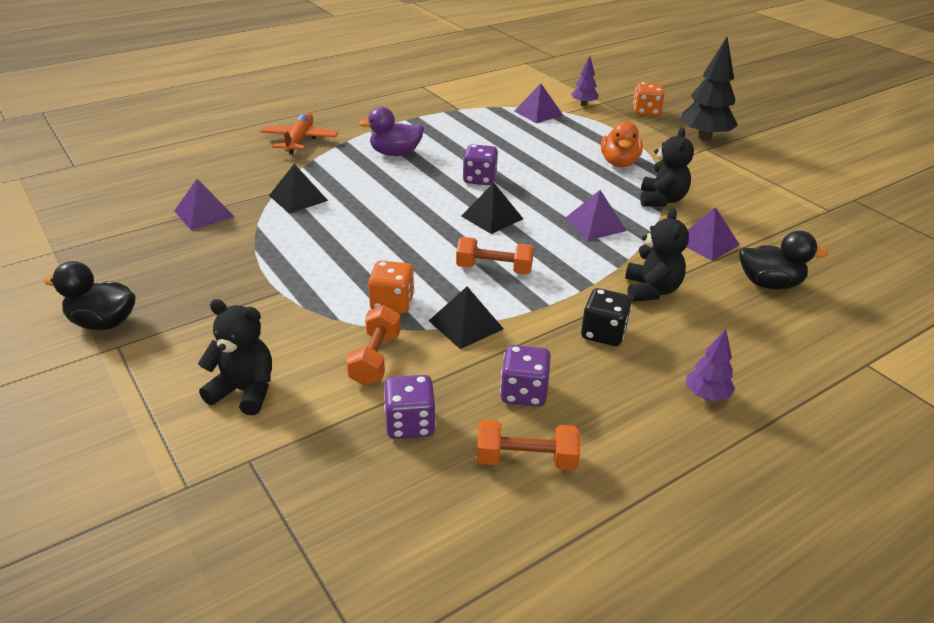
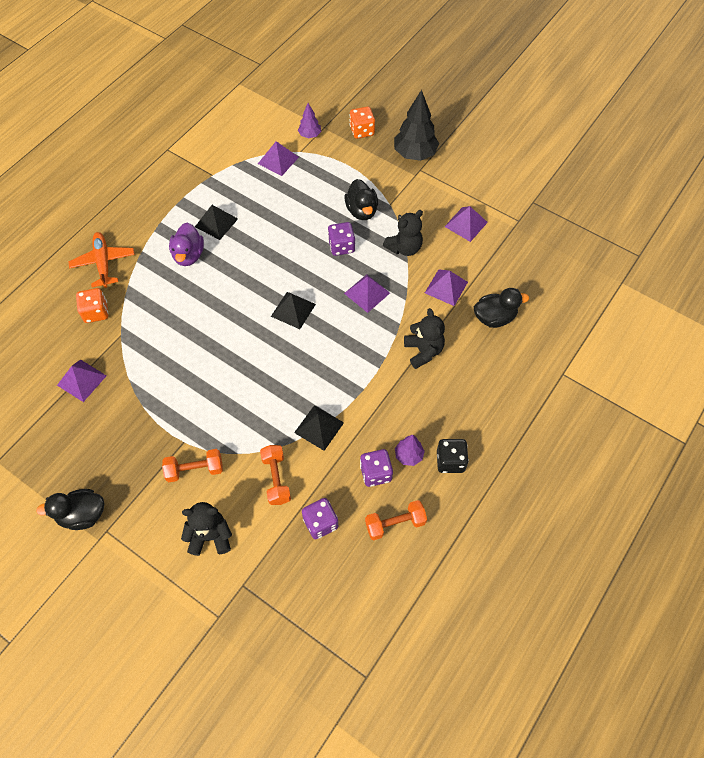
camera: 20 degrees left, 25 degrees up
(298, 198) = (142, 337): black pyramid -> black pyramid (216, 222)
(392, 303) = (264, 425): orange dice -> orange dice (96, 312)
(395, 153) = (188, 255): purple duck -> purple duck turned 60 degrees counterclockwise
(479, 179) = (266, 267): purple dice -> purple dice (341, 246)
(494, 269) = (316, 366): orange dumbbell -> orange dumbbell (195, 470)
(603, 333) = (406, 404): black dice -> black dice (450, 461)
(619, 163) = (361, 211): orange duck -> black duck
(661, 200) = (404, 248): black teddy bear -> black teddy bear turned 60 degrees clockwise
(706, 395) = (479, 435): purple tree -> purple tree (409, 455)
(753, 198) = (466, 224): none -> purple pyramid

